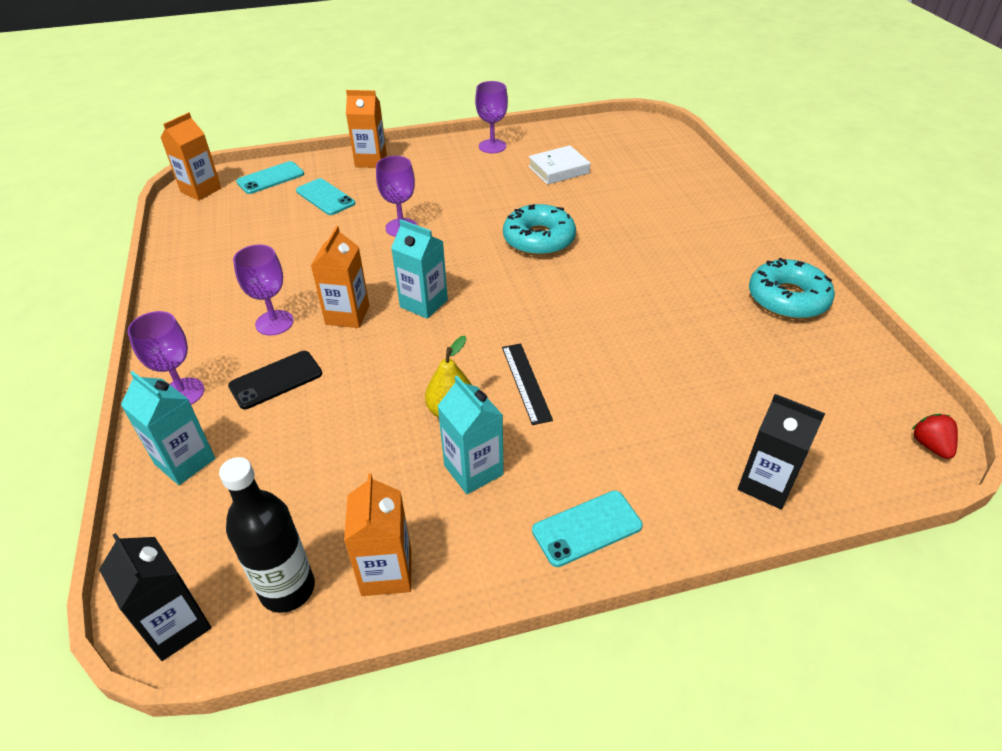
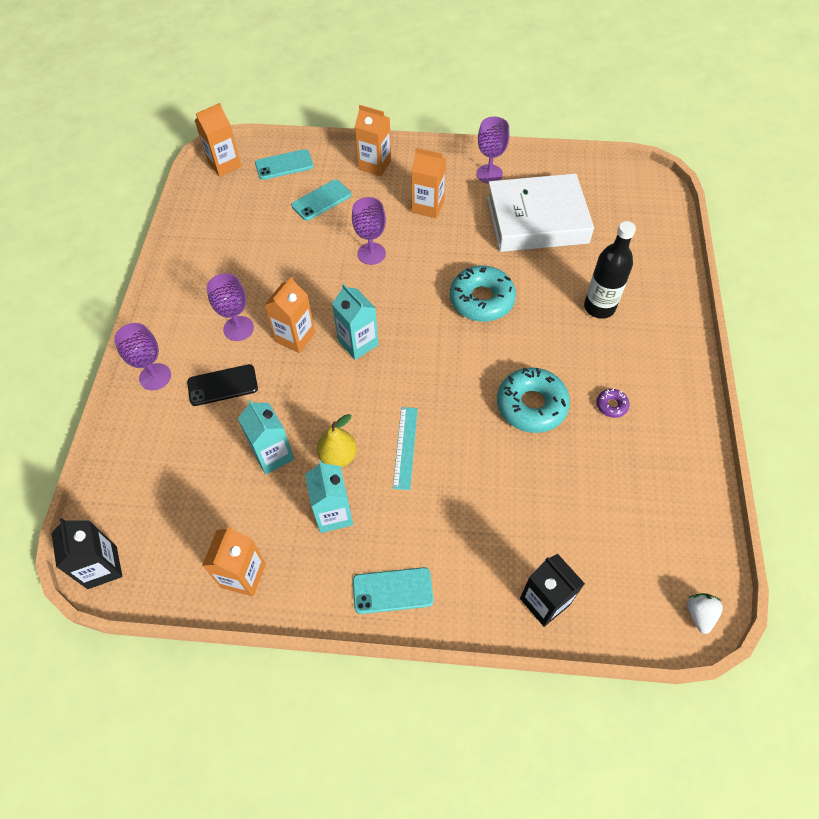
camera: 20 degrees right, 15 degrees up
(185, 461) = (141, 439): turquoise carton -> turquoise carton (273, 455)
(287, 589) = (176, 565): black bottle -> black bottle (599, 307)
(325, 197) = (321, 200): turquoise phone -> turquoise phone turned 75 degrees clockwise
(443, 180) = (428, 206): none -> orange carton
(526, 382) = (405, 447): black ruler -> turquoise ruler
(558, 170) = (537, 220): white book -> white book, size x1.96
(721, 292) = (611, 405): none -> purple donut
(787, 299) = (667, 431): turquoise donut -> turquoise donut (531, 405)
(930, 446) = (699, 614): red strawberry -> white strawberry

